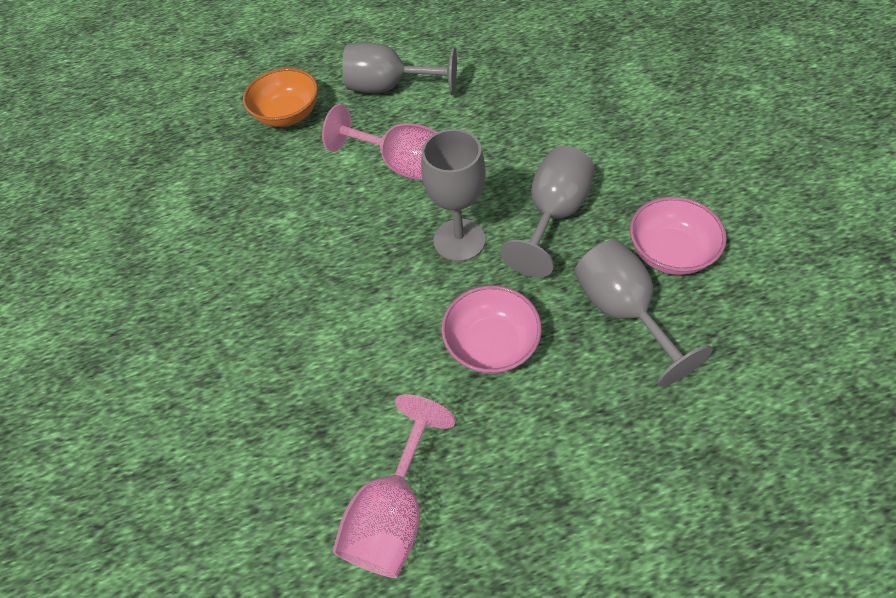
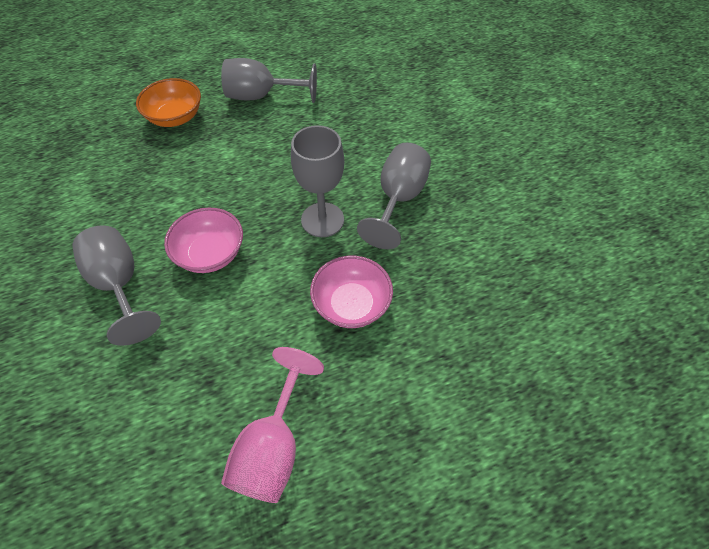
camera: 10 degrees left, 0 degrees up
(402, 165) = (273, 159): pink goblet -> none
(622, 312) = (456, 275): grey goblet -> grey goblet (120, 285)
(670, 253) = (492, 228): pink bowl -> pink bowl (210, 254)

